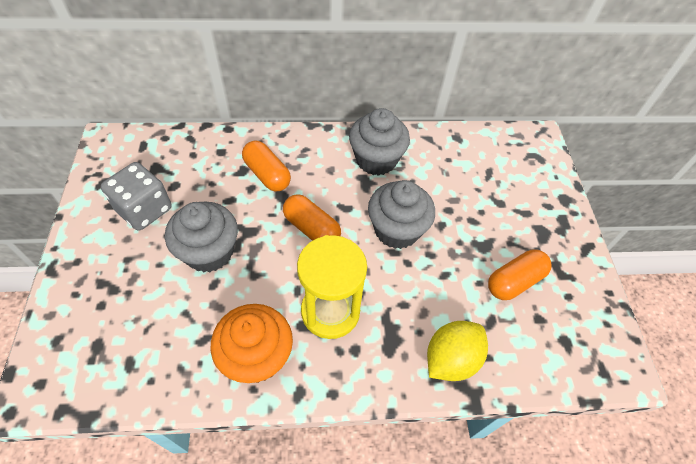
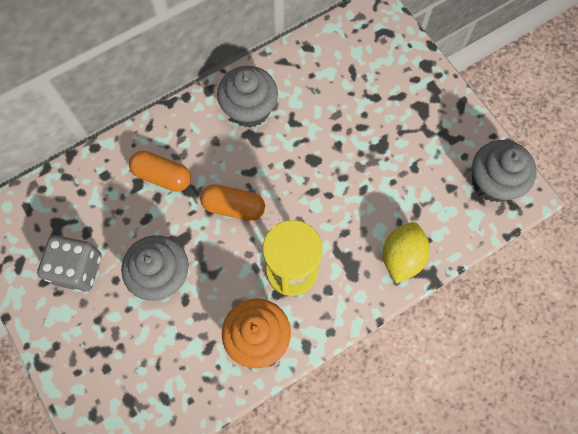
camera: 25 degrees left, 15 degrees up
(396, 230) = (304, 170): grey cupcake -> grey cupcake (492, 182)
(514, 281) = (419, 166): orange capsule -> none

